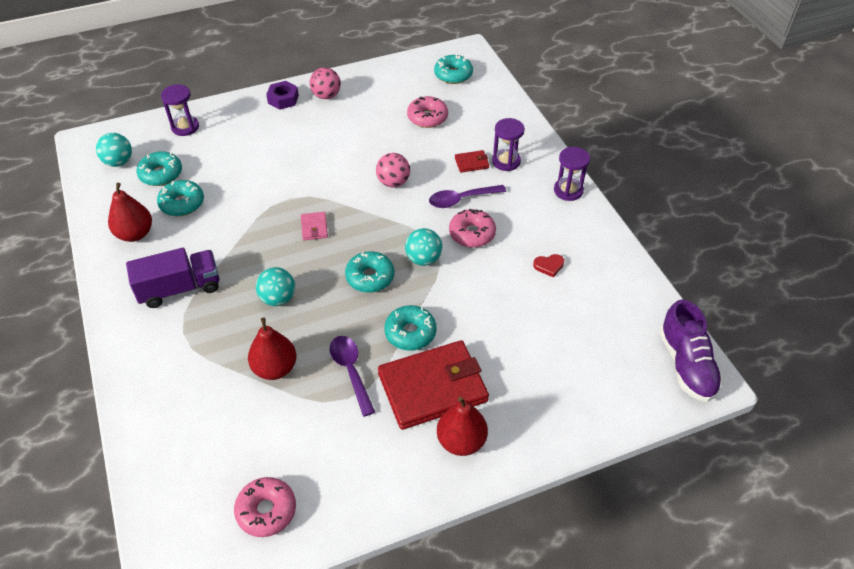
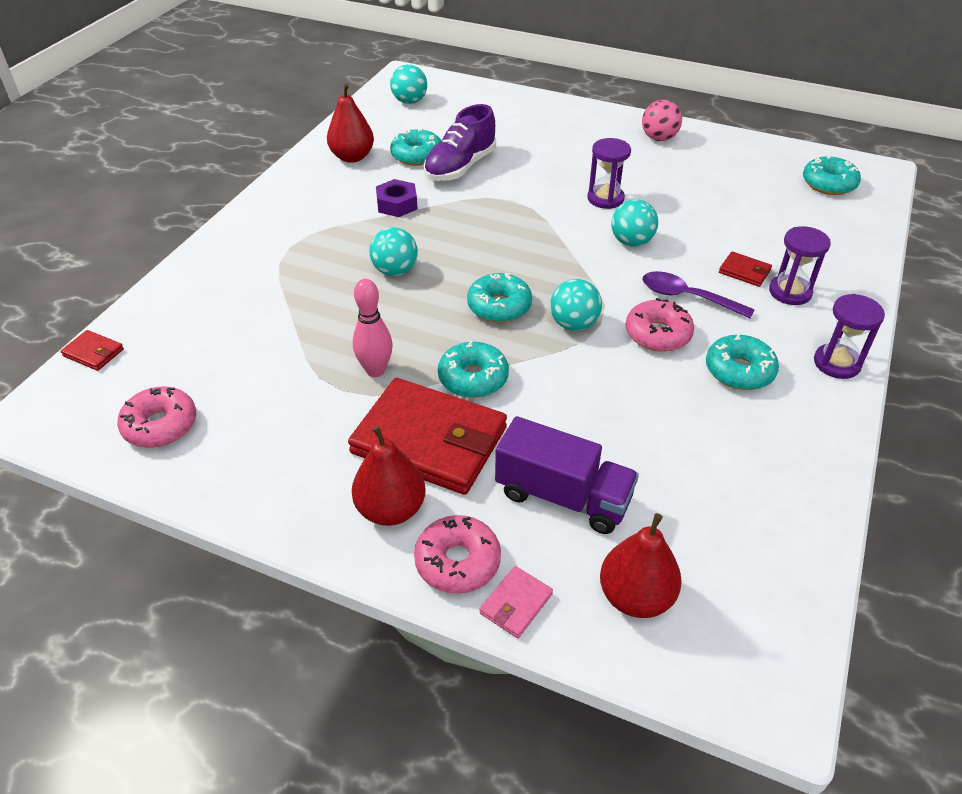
camera: 45 degrees right, 5 degrees down
(147, 507) = (93, 352): none -> red wallet
(161, 174) = (429, 126): turquoise donut -> turquoise donut (739, 371)
(180, 288) = (330, 214): purple truck -> purple truck (563, 496)
(185, 127) = (495, 102): purple hourglass -> purple hourglass (605, 198)
(275, 368) = (318, 322): red pear -> red pear (635, 597)
(283, 99) = (612, 122): purple nut -> purple nut (397, 204)
(314, 227) = (503, 235): pink wallet -> pink wallet (516, 604)
(351, 371) = (375, 370): purple spoon -> pink bowling pin
(393, 182) = (631, 242): pink ball -> turquoise ball
(427, 117) = (746, 206): pink donut -> pink donut (457, 562)
(549, 266) = (710, 420): red heart -> none
(686, 364) = (764, 652): purple shoe -> purple shoe (460, 167)

